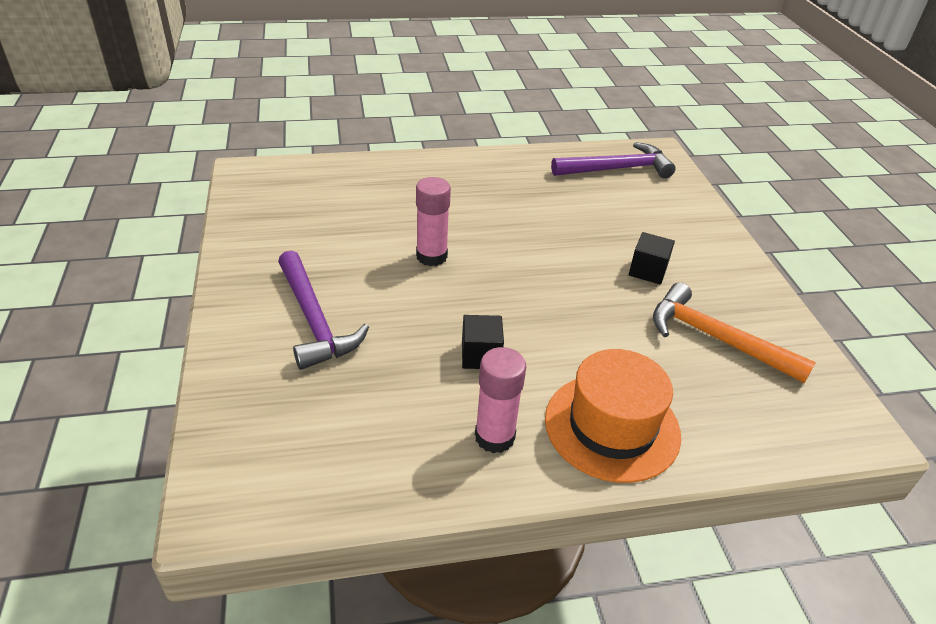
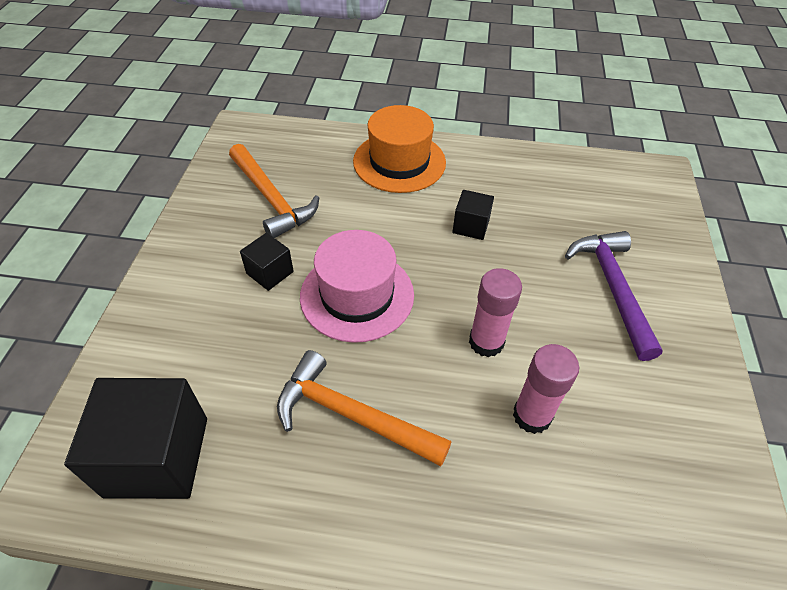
camera: 160 degrees left, 10 degrees up
(494, 437) = (481, 172): pink glue stick -> pink glue stick (532, 415)
(513, 201) = (352, 416): none -> orange hammer
(559, 268) = (357, 295): none -> pink hat
(617, 169) = (157, 456): purple hammer -> black cube

